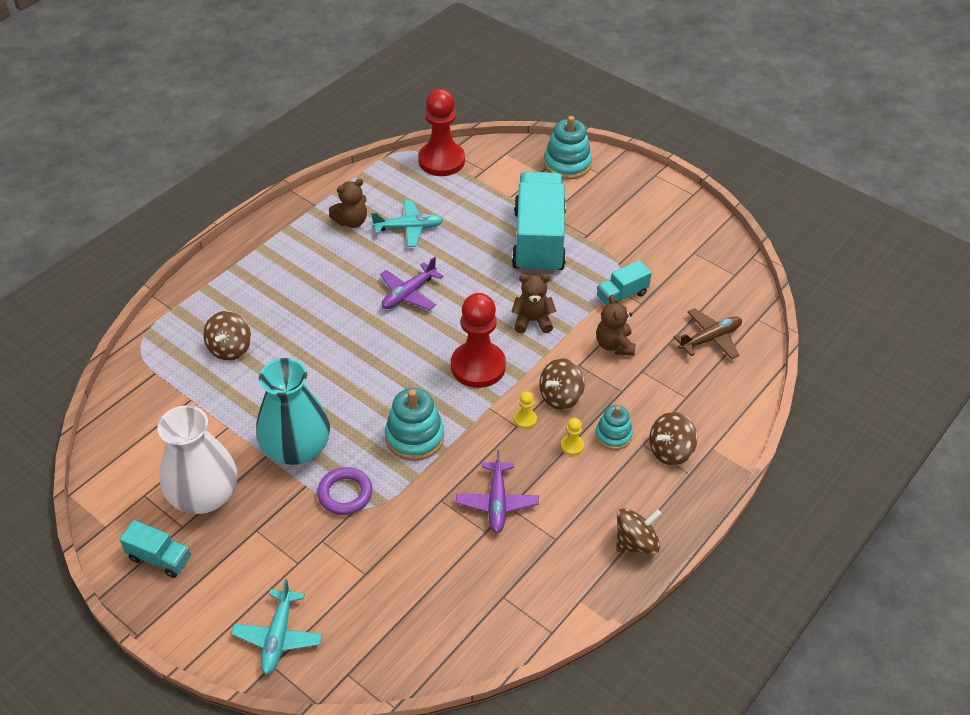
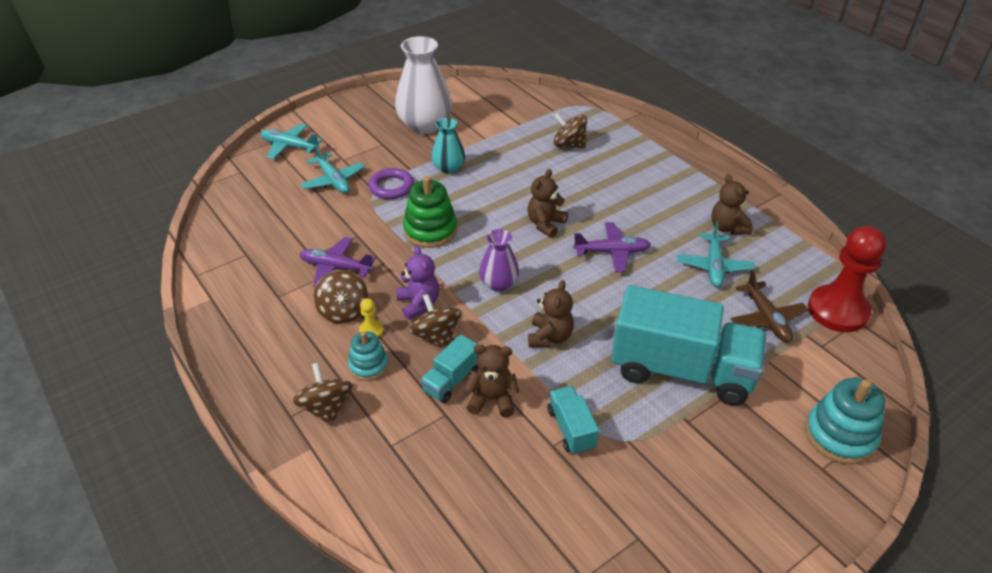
camera: 105 degrees right, 5 degrees down
(159, 558) = (382, 106): turquoise truck -> turquoise truck (451, 381)
(296, 448) = (448, 168): turquoise vase -> turquoise vase, size x0.56
(344, 558) = (333, 180): none -> turquoise plane
(379, 346) = (545, 224): none -> brown teddy bear
(408, 294) = (612, 252): purple plane -> purple plane turned 120 degrees clockwise
(415, 437) = (430, 231): turquoise stacking toy -> green stacking toy
(478, 366) = (499, 284): red pawn -> purple vase
(525, 419) = (419, 304): yellow pawn -> purple teddy bear
(636, 543) = (239, 349): brown spinning top -> brown spinning top (343, 311)
(710, 339) = (471, 502): brown plane -> brown plane (766, 319)

